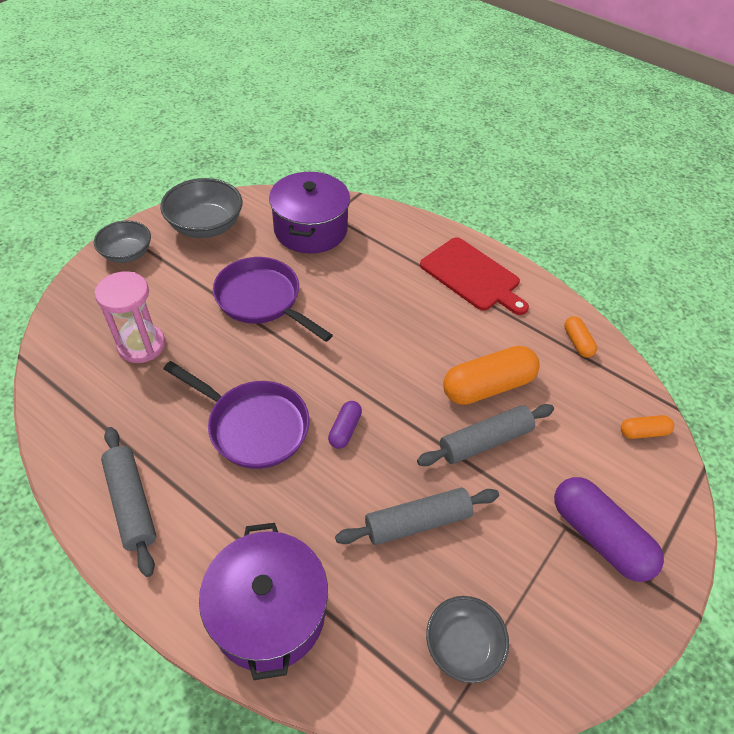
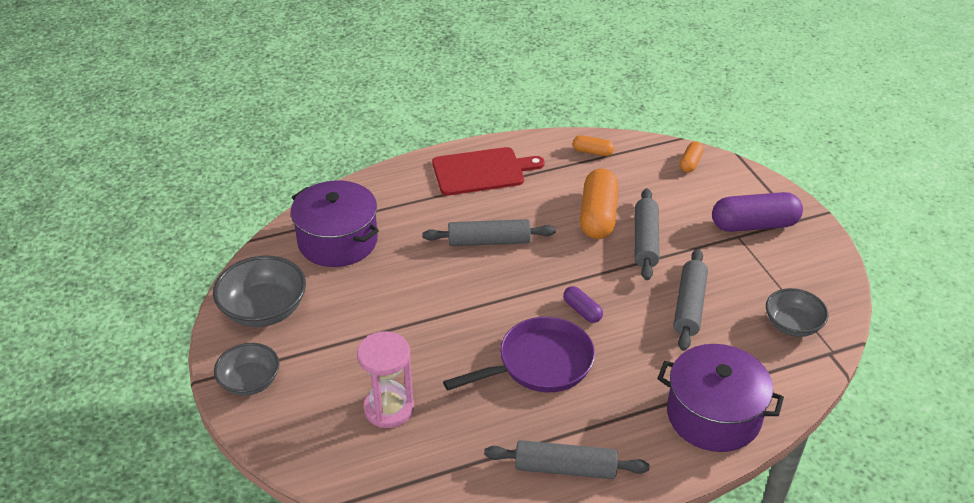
camera: 55 degrees left, 10 degrees down
(262, 300) = (400, 306): purple pan -> none
(385, 321) = (489, 241): none -> grey rolling pin

